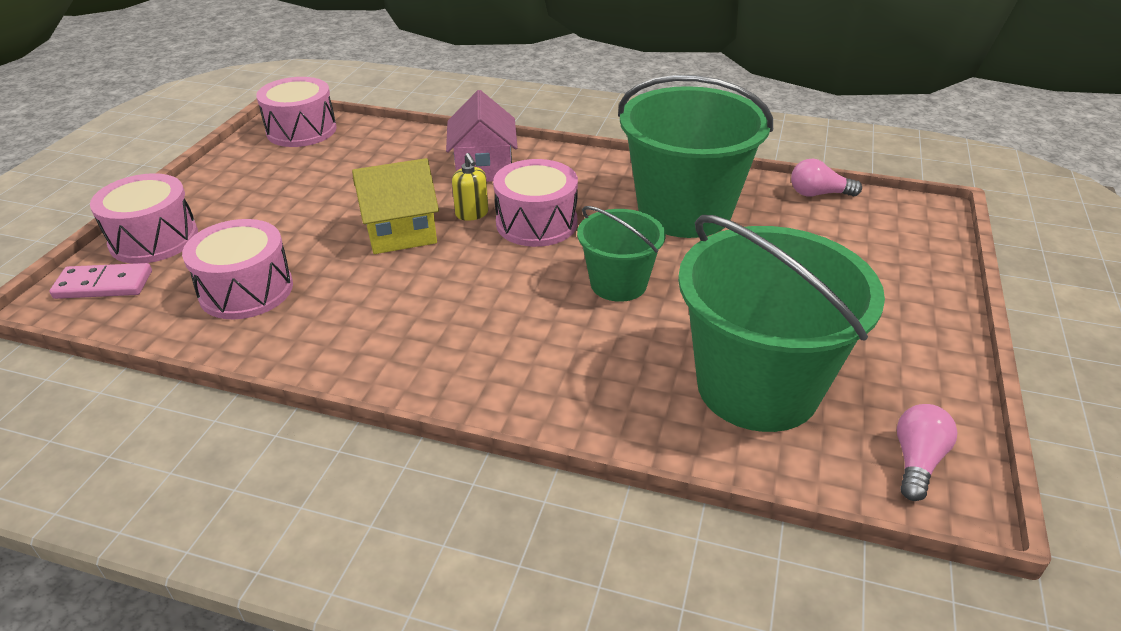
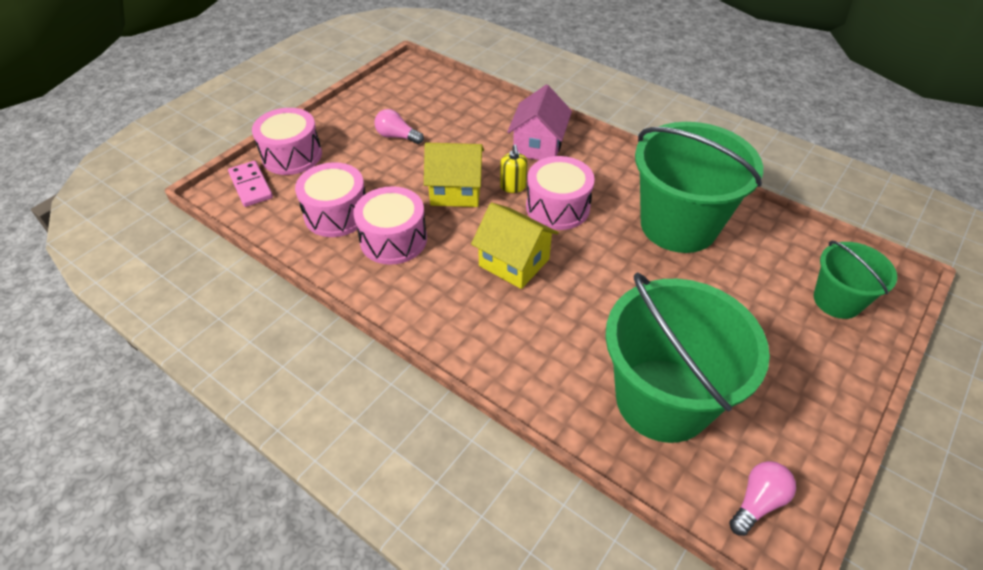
camera: 20 degrees right, 10 degrees up
(103, 285) = (251, 186): pink domino -> pink domino turned 45 degrees clockwise
(301, 130) = (419, 81): pink drum -> pink drum (393, 239)
(510, 290) = (514, 262): none -> yellow house
(618, 284) = (597, 278): green bucket -> green bucket (837, 300)
(818, 194) = (801, 235): pink light bulb -> pink light bulb (397, 136)

